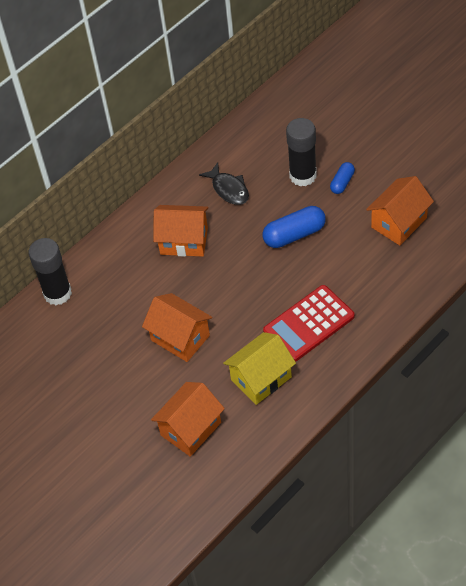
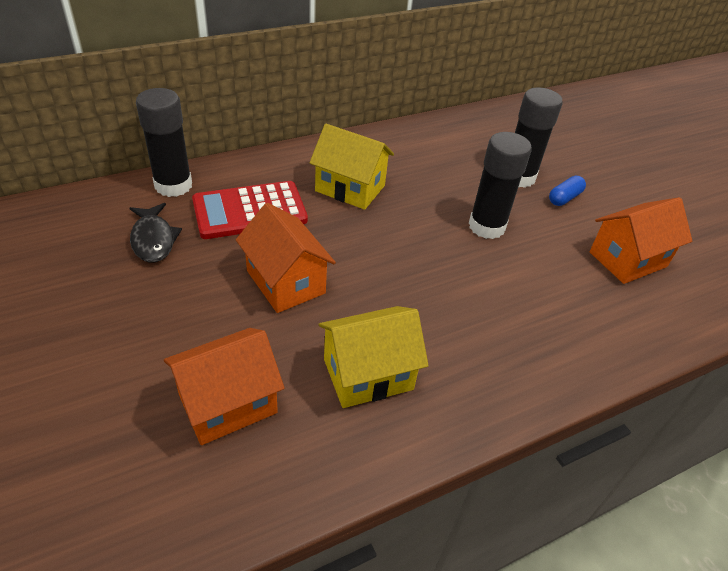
camera: 10 degrees right, 10 degrees down
(184, 241) = (350, 188): orange house -> yellow house
(228, 189) = (427, 161): black fish -> black fish (153, 239)
(294, 234) = (486, 226): blue capsule -> black glue stick
(309, 324) = (467, 330): red calculator -> red calculator (250, 211)

